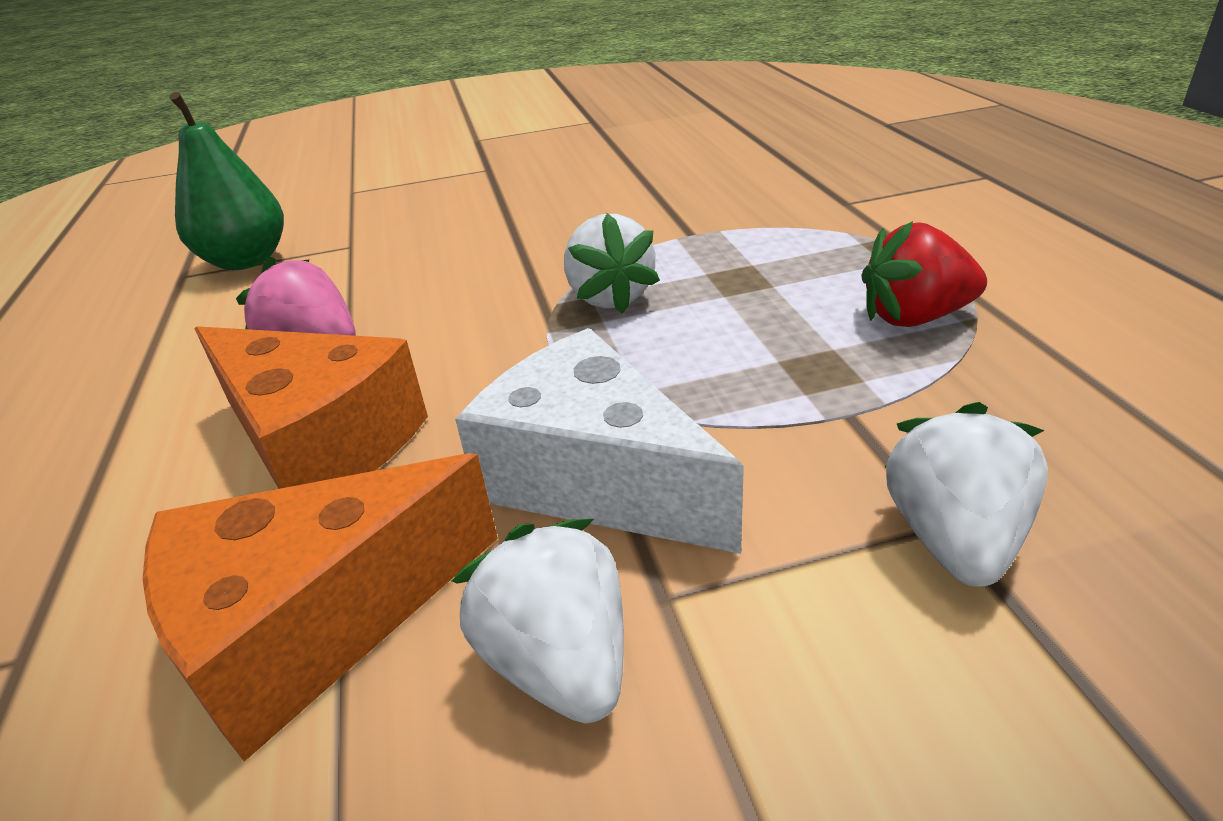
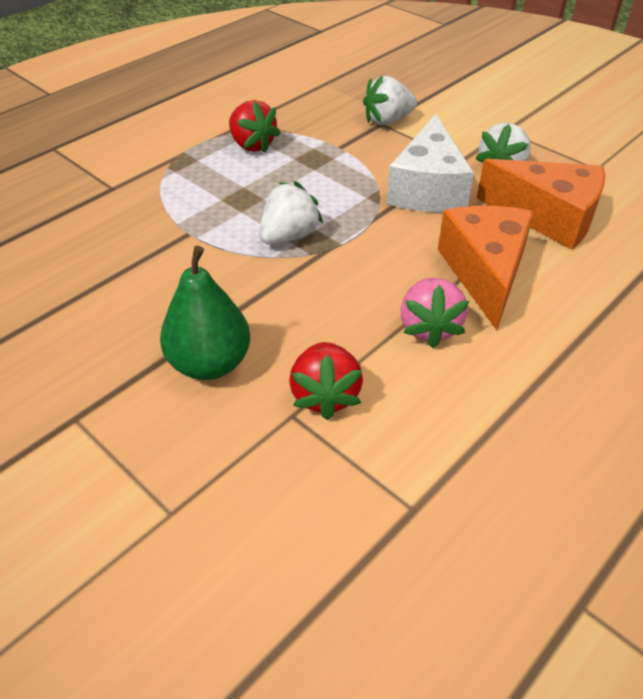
camera: 125 degrees left, 10 degrees up
(246, 261) = (361, 474): green pear -> green pear (210, 364)
(341, 263) = (325, 395): none -> red strawberry

